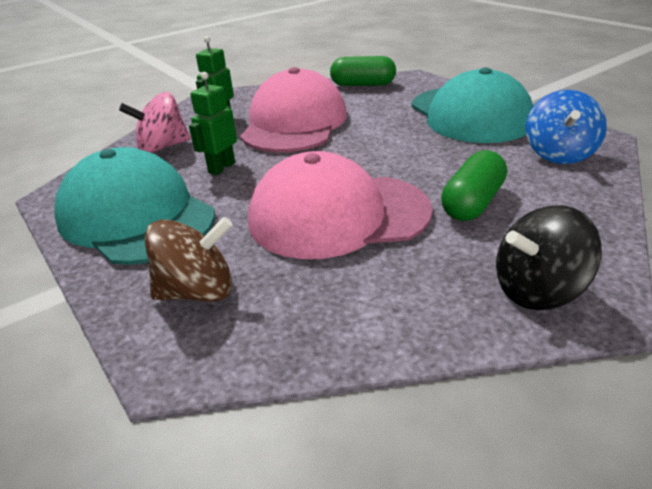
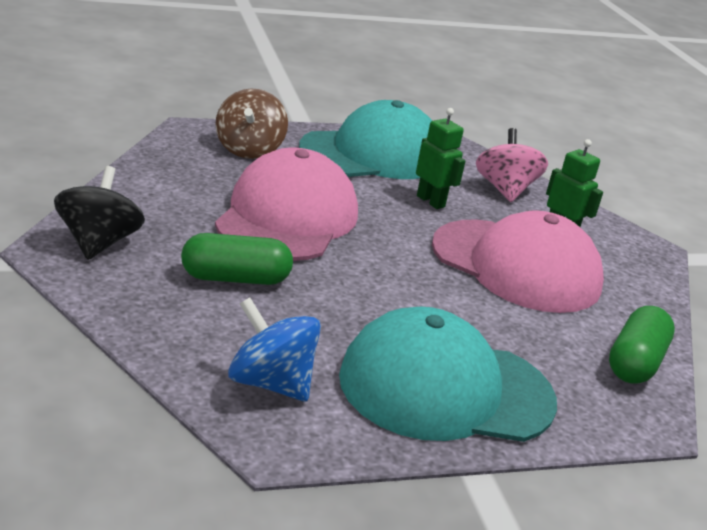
camera: 105 degrees right, 5 degrees down
(472, 203) = (235, 278): green capsule -> green capsule turned 60 degrees counterclockwise

